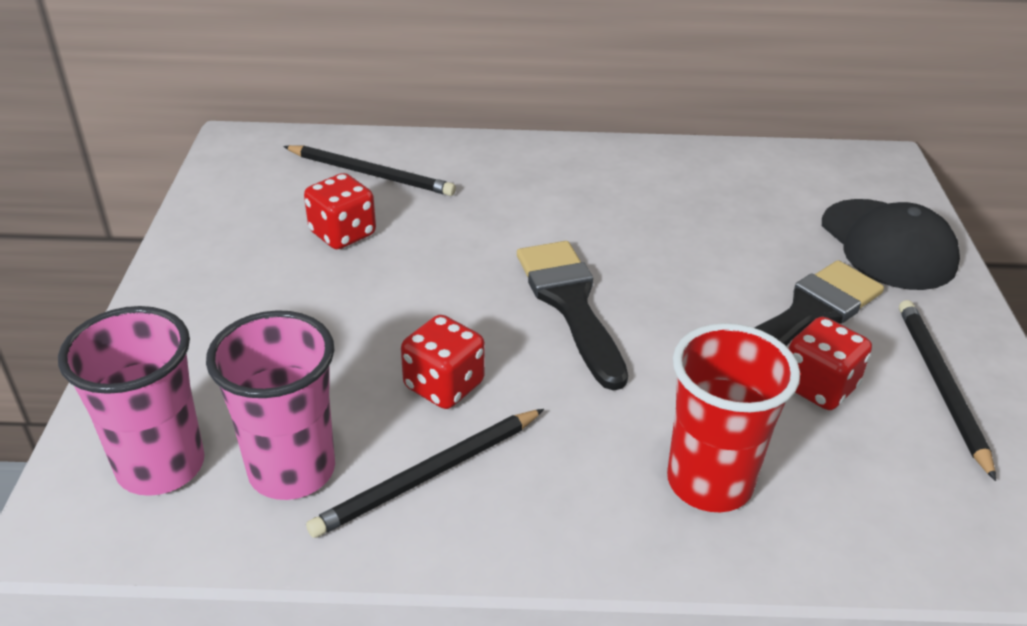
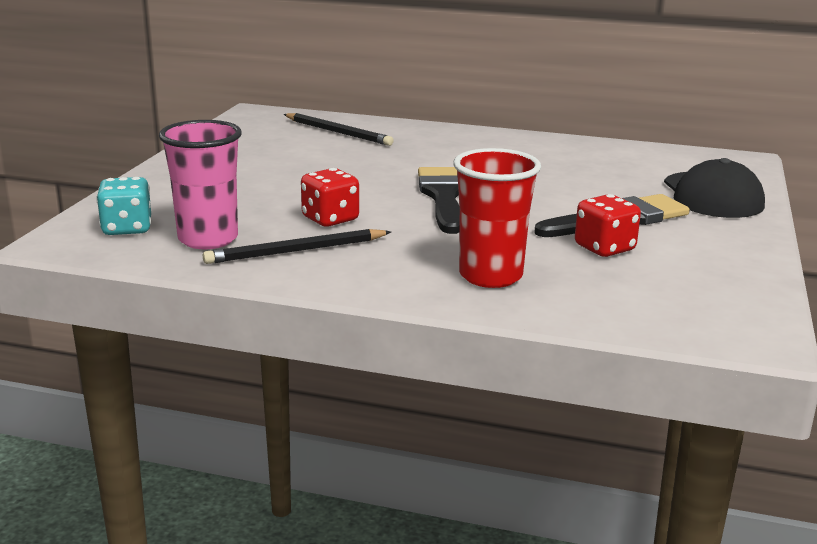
camera: 15 degrees right, 15 degrees down
(161, 466) = (127, 228): pink cup -> turquoise dice
(343, 234) = (302, 154): red dice -> none
(941, 386) = (703, 258): black pencil -> none

